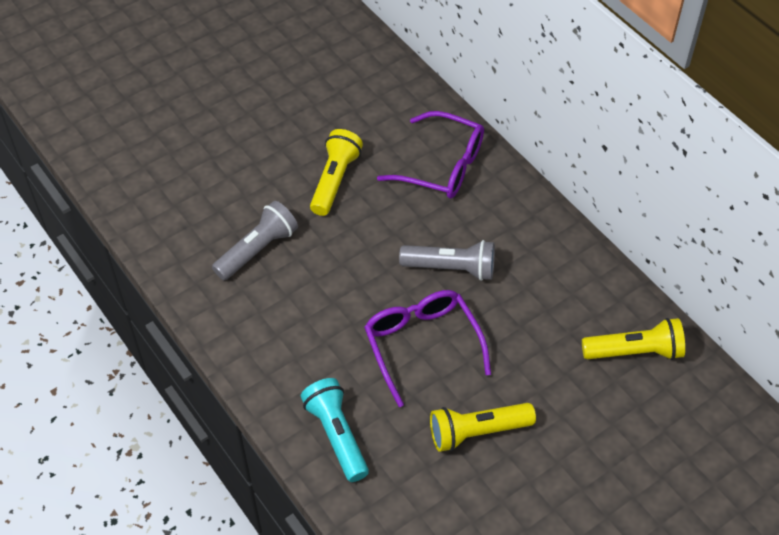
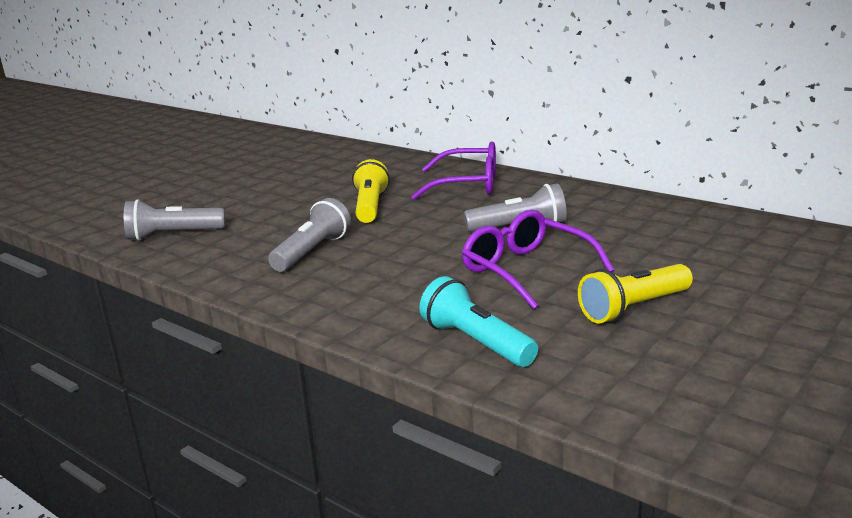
camera: 15 degrees left, 30 degrees down
(147, 176) = (173, 235): none -> grey flashlight
(635, 351) = (739, 235): yellow flashlight -> none

